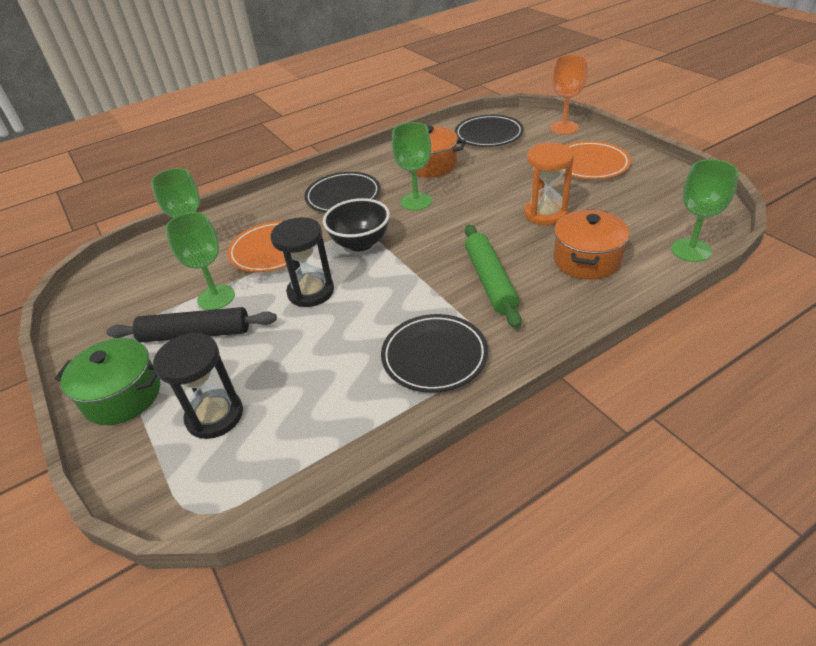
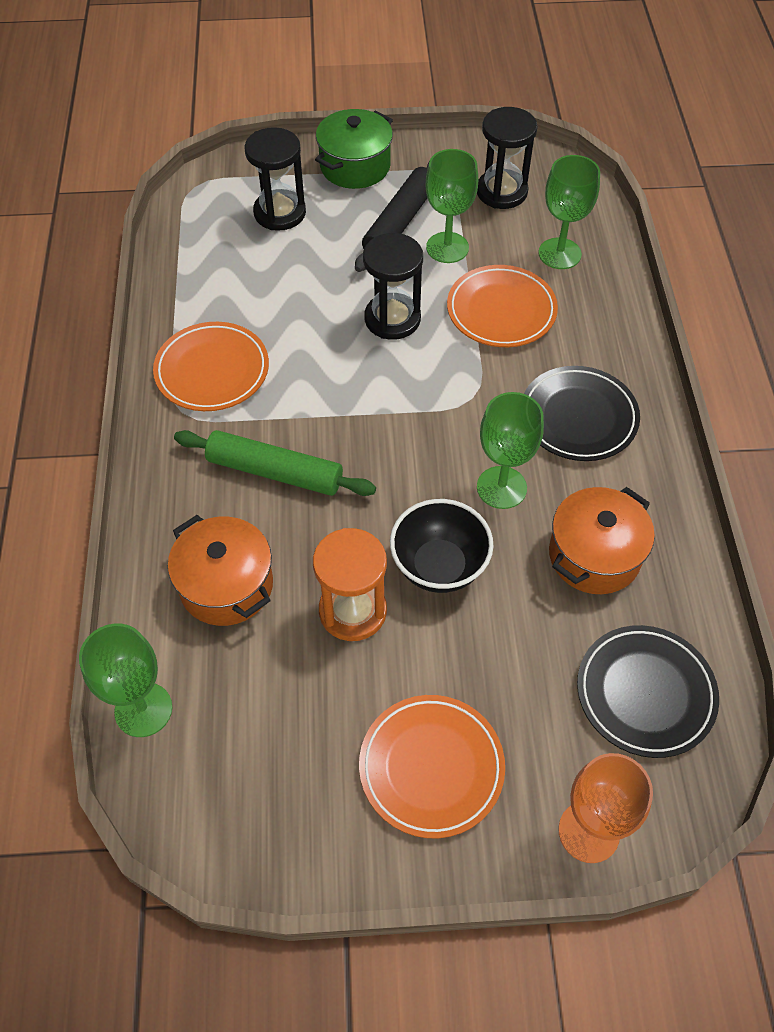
camera: 115 degrees right, 15 degrees up
(134, 297) = (501, 192): none -> black hourglass
(360, 243) = (449, 392): black bowl -> black bowl (439, 566)
(434, 356) = (212, 371): black plate -> orange plate

